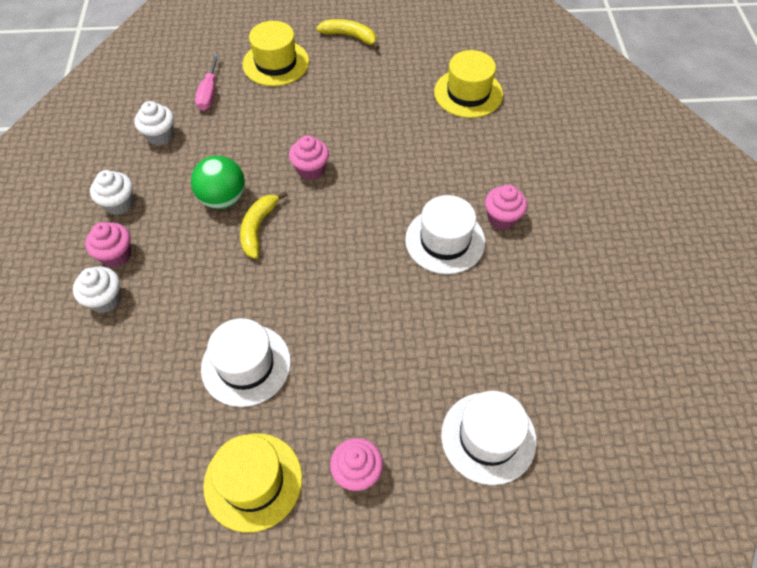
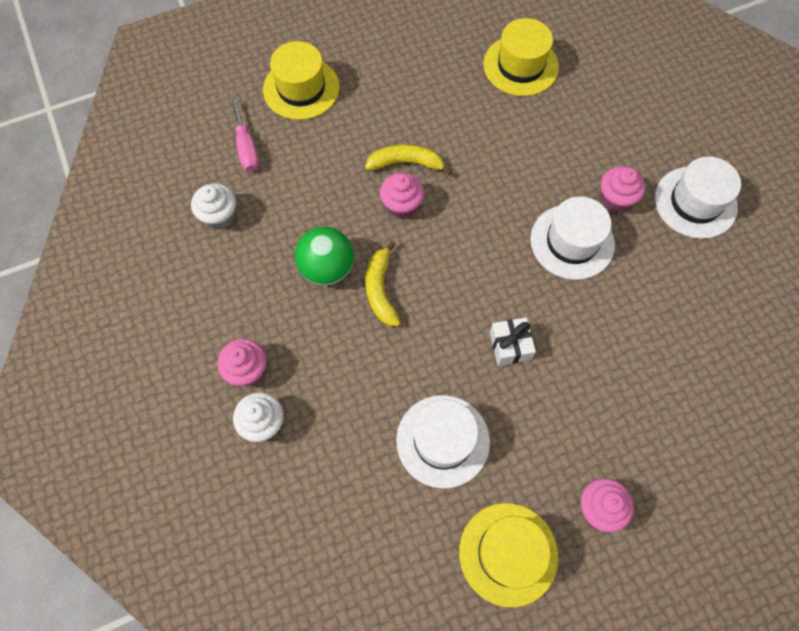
camera: 20 degrees left, 10 degrees up
(119, 204) = (218, 311): white cupcake -> none
(346, 307) = (510, 345): none -> white gift
(350, 36) = (365, 32): yellow banana -> yellow banana (406, 163)
(488, 437) = (699, 430): white hat -> white hat (695, 202)

